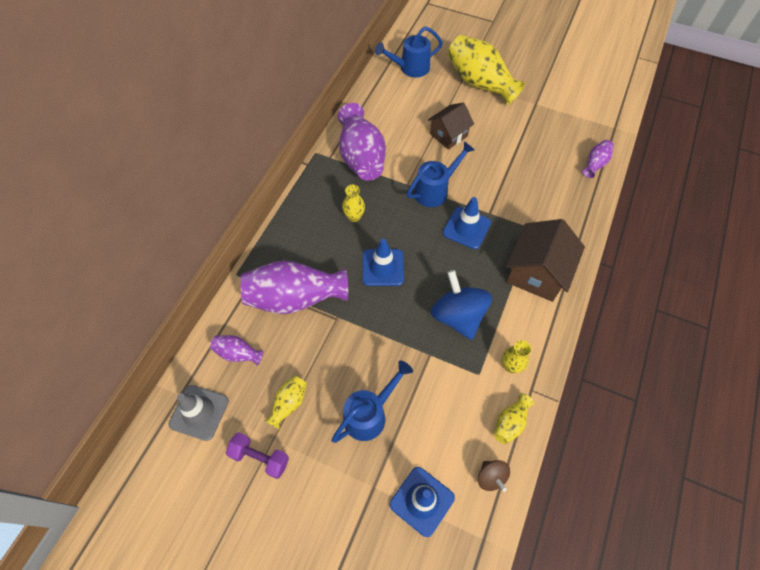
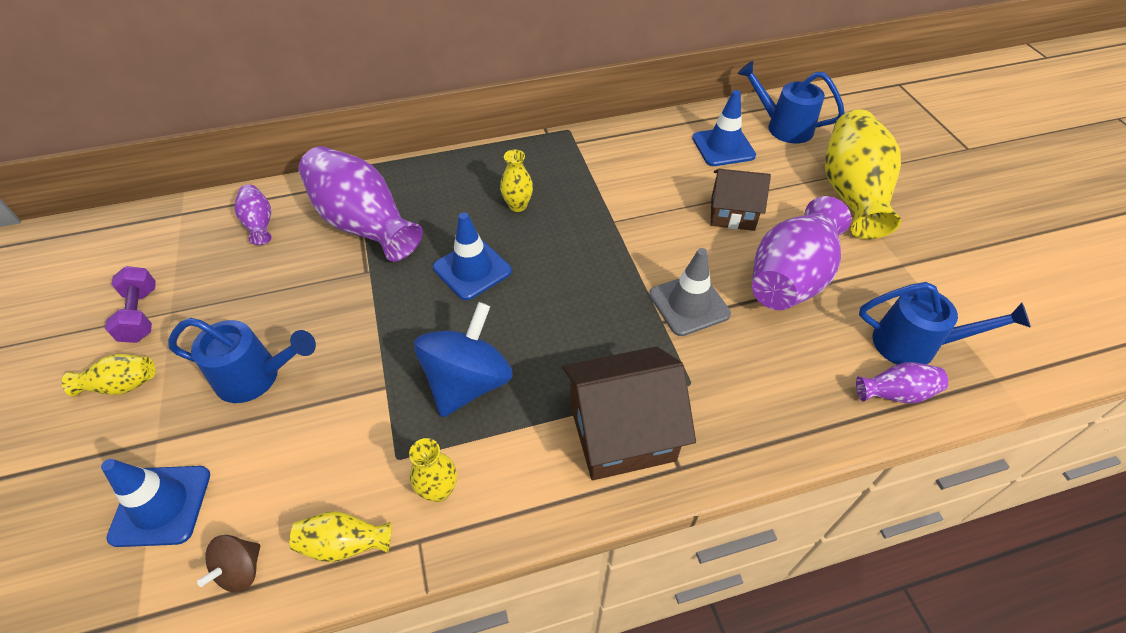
camera: 50 degrees right, 10 degrees down
(199, 412) = (169, 238): grey traffic cone -> grey traffic cone (689, 304)
(289, 403) = (224, 298): yellow vase -> yellow vase (122, 385)
(361, 157) = (605, 164): purple vase -> purple vase (790, 278)
(435, 190) = (635, 249): blue watering can -> blue watering can (915, 345)
(466, 228) = (612, 312): blue traffic cone -> blue traffic cone (723, 147)

